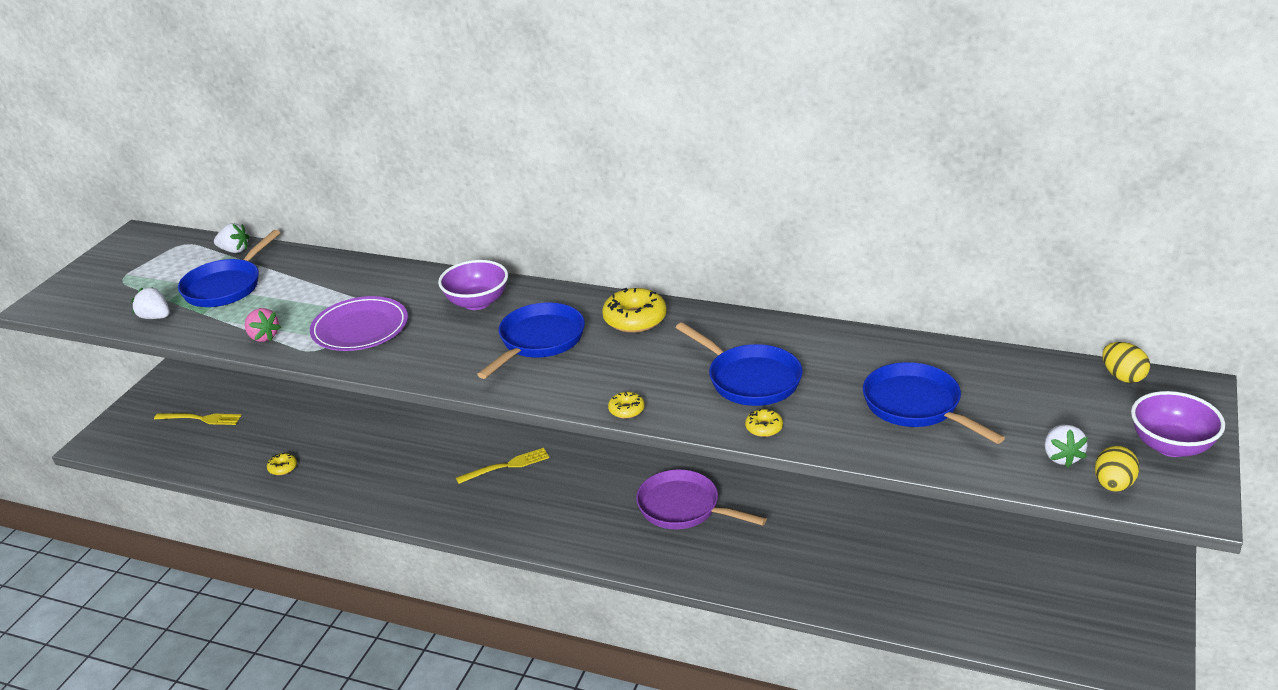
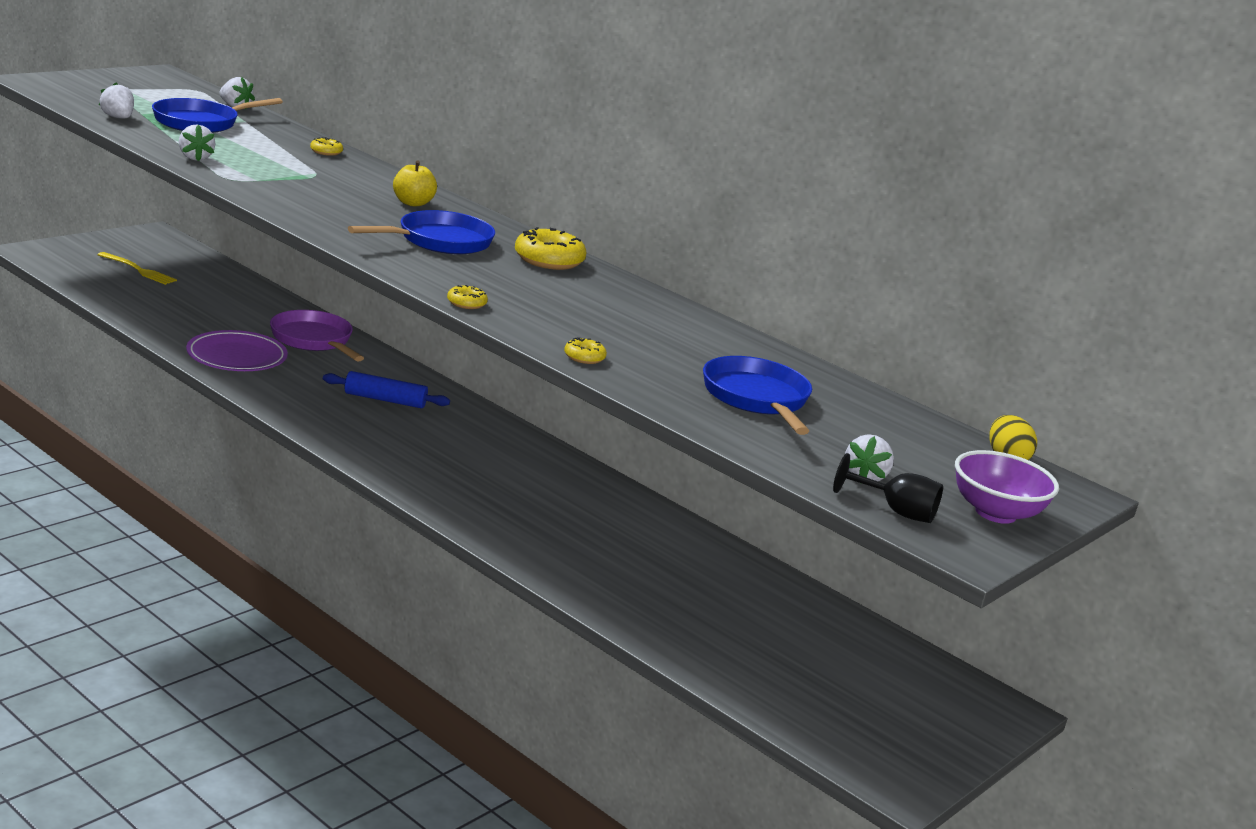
camera: 15 degrees right, 10 degrees down
(263, 337) = (195, 158): pink strawberry -> white strawberry
(282, 468) = (177, 325): yellow donut -> yellow donut (326, 152)
(360, 328) = (286, 181): purple plate -> purple plate (236, 357)
(477, 302) = (412, 203): purple bowl -> yellow apple
(507, 466) = (385, 400): yellow fork -> blue rolling pin
(683, 508) = (526, 490): purple pan -> purple pan (313, 340)
(750, 379) = (611, 328): blue pan -> none
(1113, 485) = (895, 511): yellow egg -> black goblet

